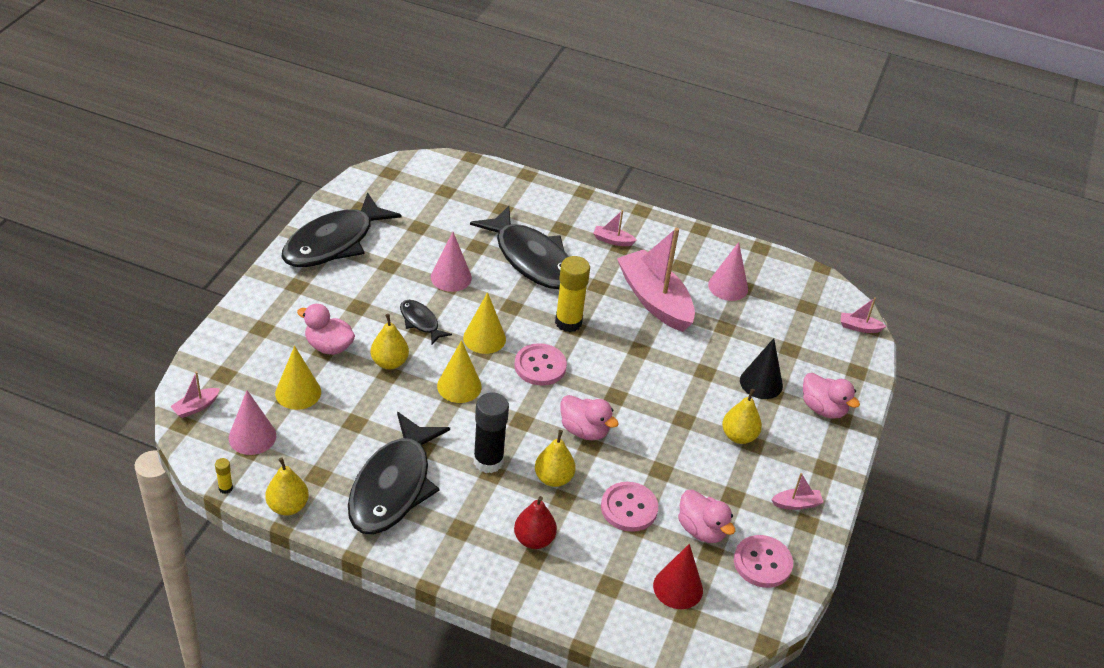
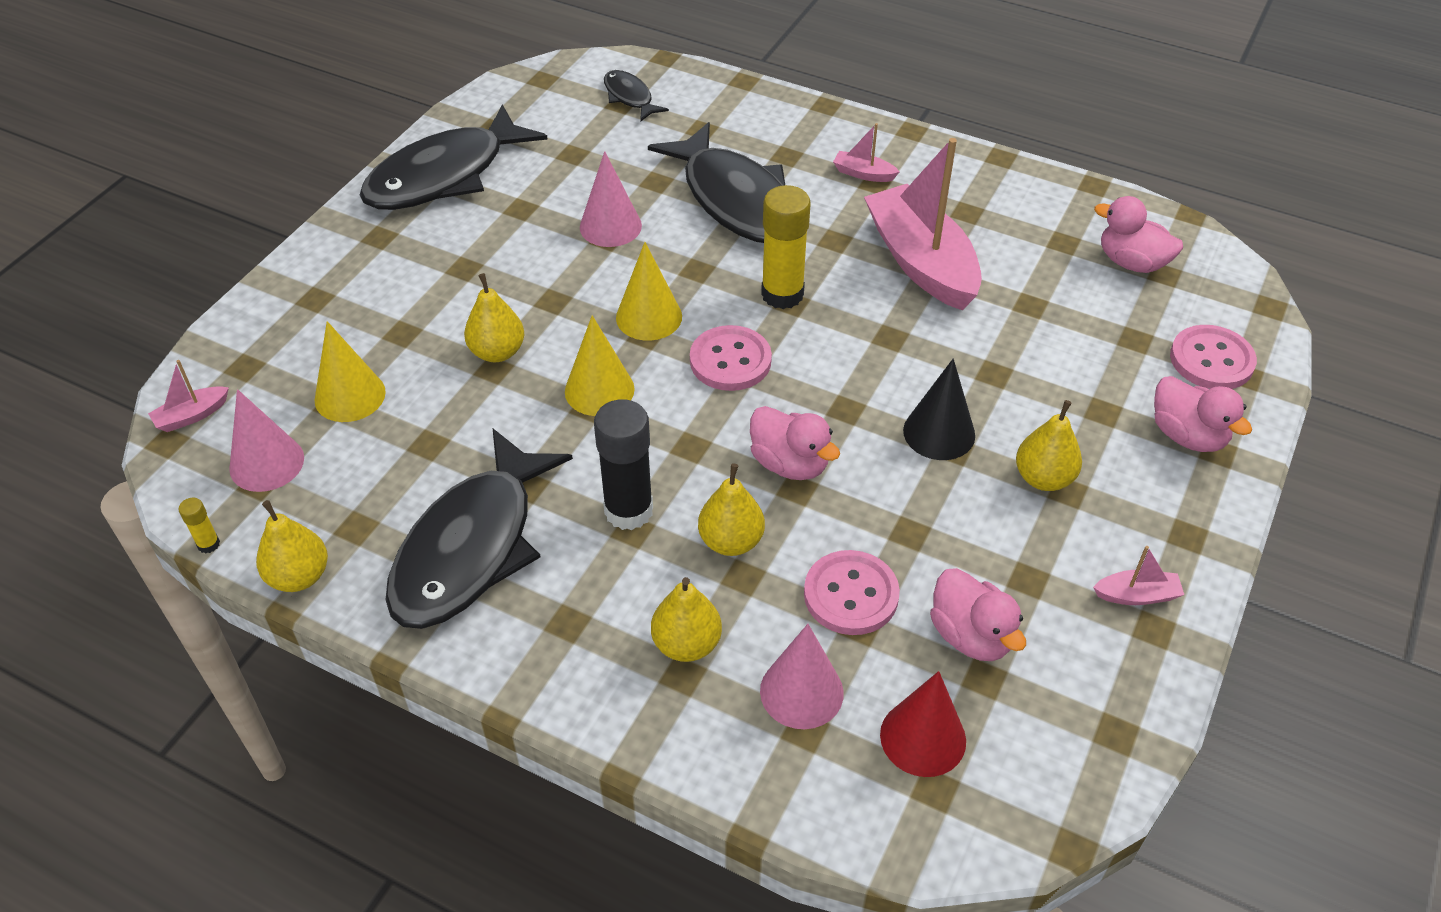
camera: 10 degrees right, 5 degrees up
(329, 346) = (409, 327): pink duck -> pink duck (1131, 262)
(420, 322) = (554, 291): black fish -> black fish (629, 97)
(534, 539) = (686, 644): red pear -> yellow pear
(728, 286) = (1039, 242): pink cone -> pink cone (801, 692)
(761, 383) = (1085, 392): black cone -> black cone (939, 432)
(762, 563) = (1073, 698): pink button -> pink button (1211, 360)
(859, 327) = (1250, 306): pink boat -> none

